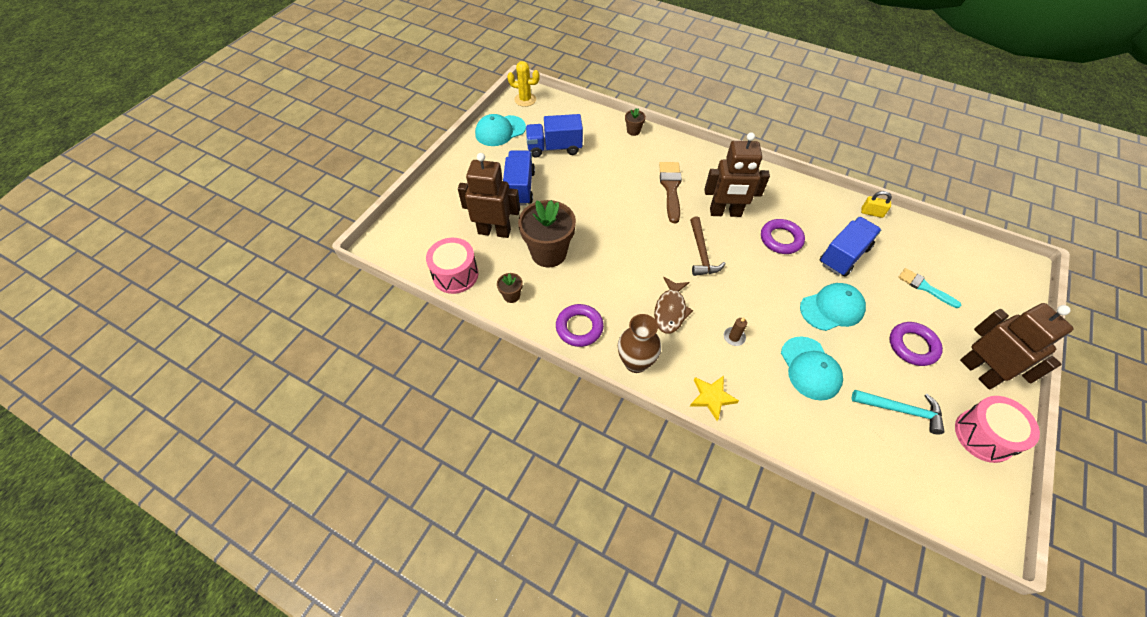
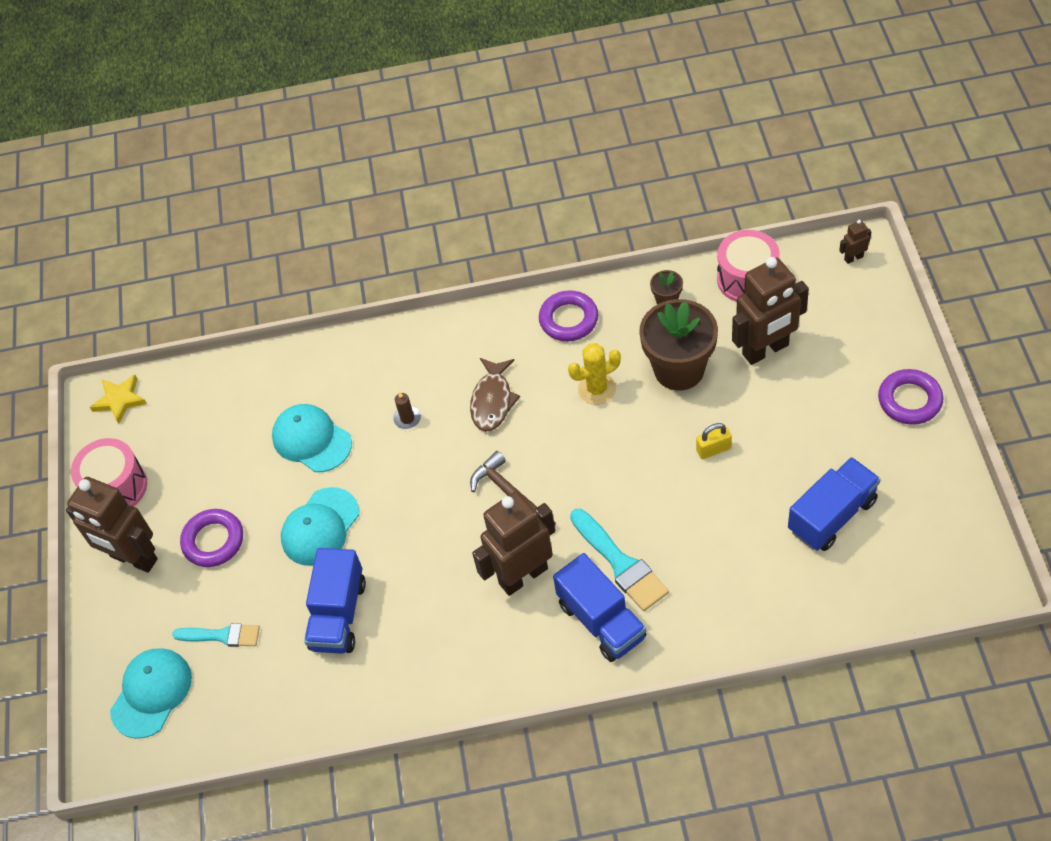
camera: 150 degrees right, 0 degrees up
(390, 244) = (853, 258): none -> brown robot
(500, 131) = (934, 488): turquoise cap -> turquoise cap (151, 693)
(520, 188) = (804, 423): blue truck -> blue truck (601, 621)
(525, 100) = (973, 571): yellow cactus -> yellow cactus (597, 389)
(633, 131) = (759, 631): brown flower pot -> none
(636, 362) = (486, 327): brown vase -> none
(670, 188) = (620, 563): brown brush -> turquoise brush
(670, 310) = (492, 401): brown fish -> brown fish turned 150 degrees counterclockwise
(712, 397) = (391, 346): yellow star -> yellow star (120, 400)
(781, 239) = (428, 584): purple ring -> purple ring (909, 400)
(872, 213) = (331, 720): yellow padlock -> yellow padlock (713, 449)
(901, 410) = (204, 458): turquoise hammer -> none

